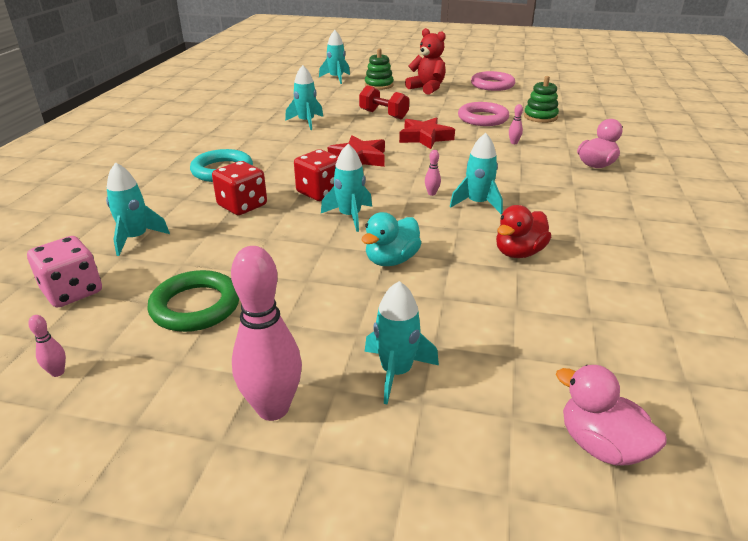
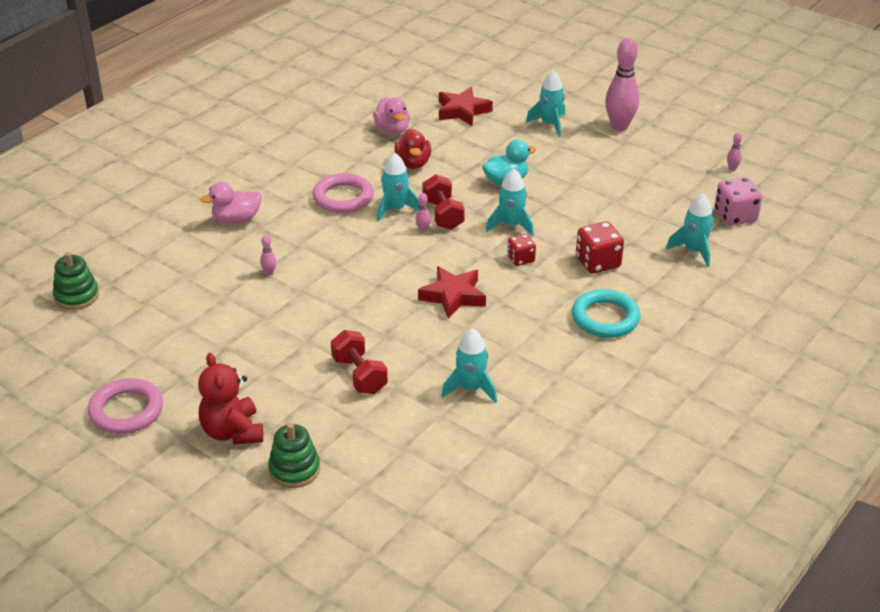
camera: 155 degrees left, 5 degrees up
(195, 306) = (651, 185): green ring -> none
(320, 192) = (520, 259): red dice -> red dice, size x0.62
(336, 78) = (343, 523): turquoise rocket -> none
(425, 138) = (353, 310): red star -> red star (462, 111)
(427, 210) = (443, 215): none -> red dumbbell
(483, 118) = (246, 328): pink ring -> pink ring (343, 197)
(519, 252) = (413, 163): red duck -> red duck turned 105 degrees clockwise
(540, 117) = (176, 309): green stacking toy -> green stacking toy (76, 296)
(601, 445) = (481, 81): pink duck -> pink duck (392, 130)

